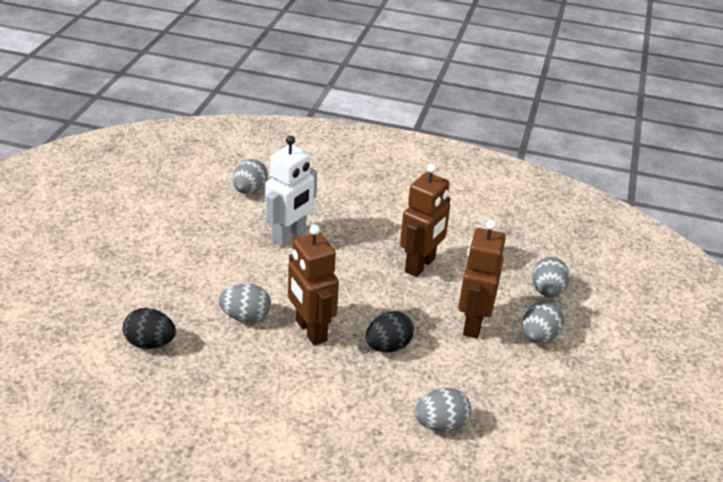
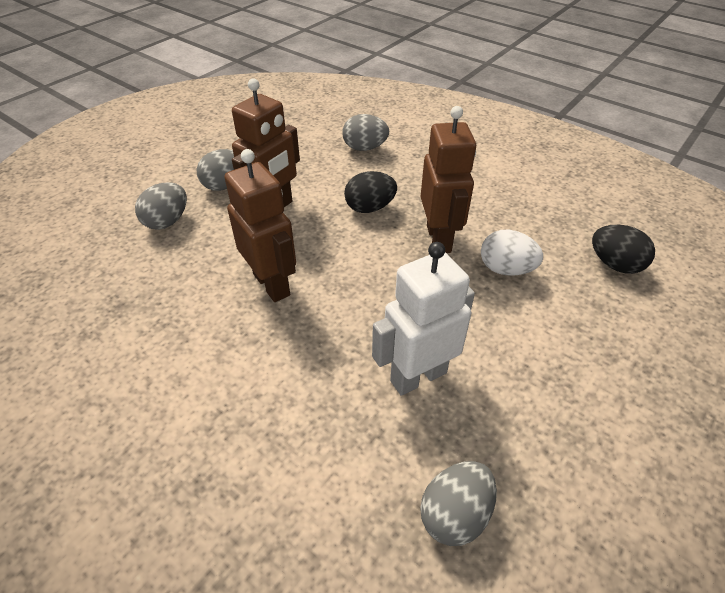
camera: 155 degrees left, 10 degrees up
(245, 317) = (506, 269): grey egg -> white egg
(420, 265) = (272, 284): brown robot -> brown robot turned 90 degrees clockwise

